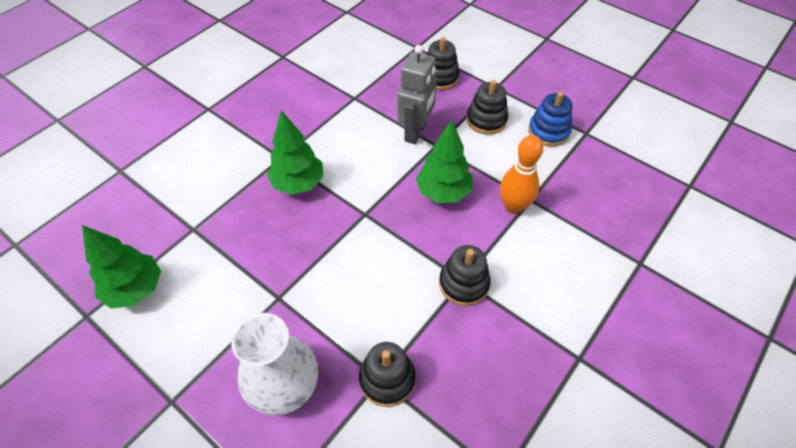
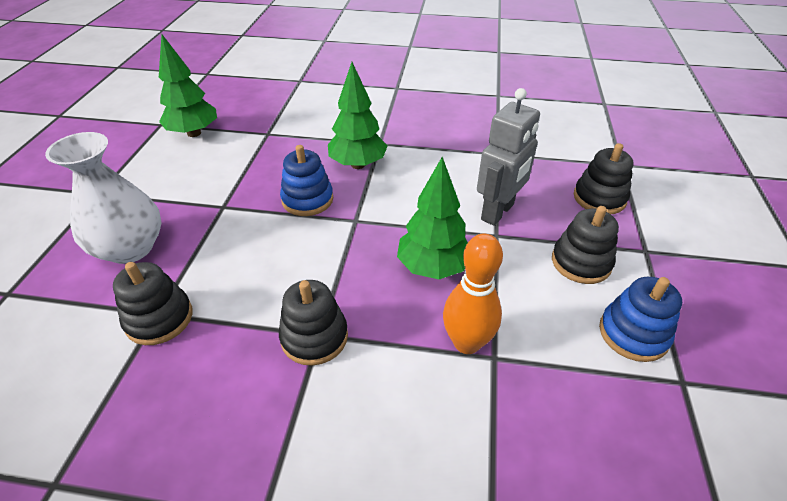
camera: 60 degrees right, 10 degrees down
(317, 234) = (307, 199): none -> blue stacking toy
(416, 132) = (498, 212): grey robot -> grey robot turned 45 degrees counterclockwise

